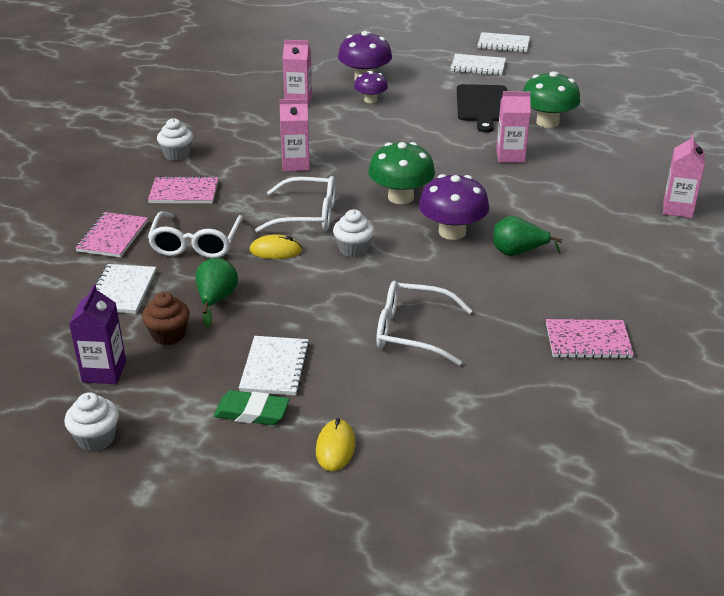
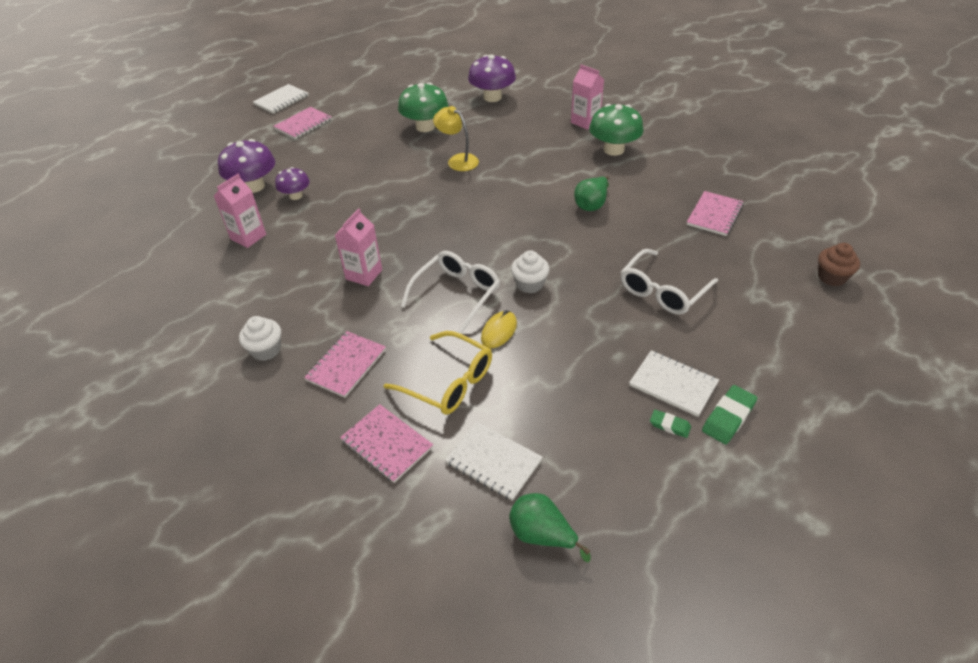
camera: 60 degrees left, 10 degrees up
(96, 438) = (726, 542): white cupcake -> none
(104, 371) = (624, 510): purple carton -> none
(168, 335) = (589, 444): brown cupcake -> brown cupcake (831, 277)
(196, 244) = (449, 382): white glasses -> yellow glasses
(216, 300) = (553, 394): green pear -> green pear (542, 535)
(218, 376) = (669, 425): none -> green eraser
(335, 447) = (790, 380): yellow mouse -> none
(400, 197) = (471, 233): green mushroom -> green mushroom (613, 149)
(452, 232) = (542, 225): purple mushroom -> purple mushroom (492, 97)
(478, 66) = (303, 124): white notebook -> pink notebook
(483, 106) = (369, 145): black cutting board -> none
(510, 156) = (458, 160): pink carton -> yellow lamp

